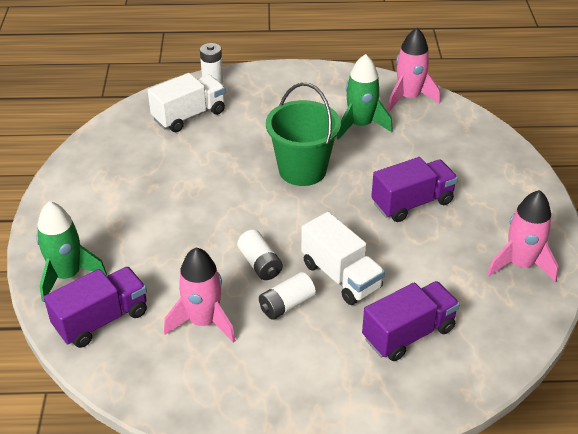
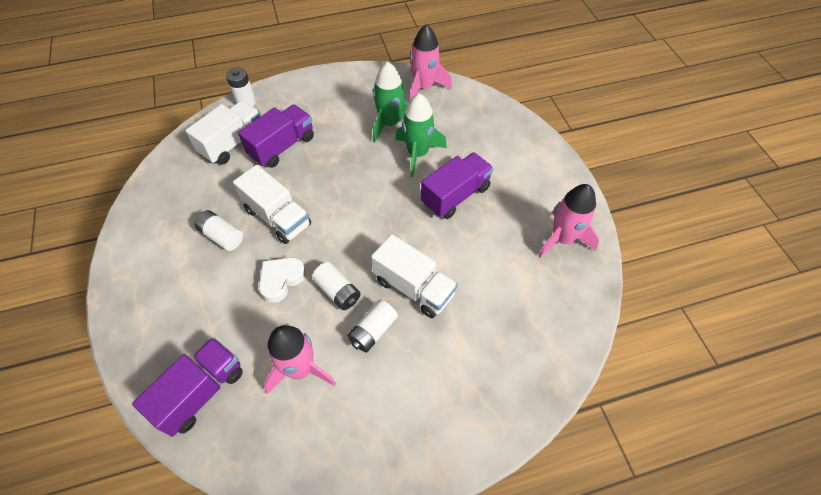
camera: 15 degrees left, 15 degrees up
(67, 275) = (155, 349): green rocket -> green rocket (418, 154)
(156, 194) = (222, 236): none -> white battery
(205, 243) = (281, 280): none -> white heart
(217, 188) = (278, 217): none -> white truck
(302, 170) = (351, 181): green bucket -> none
(408, 334) = (489, 335): purple truck -> purple truck (282, 147)

